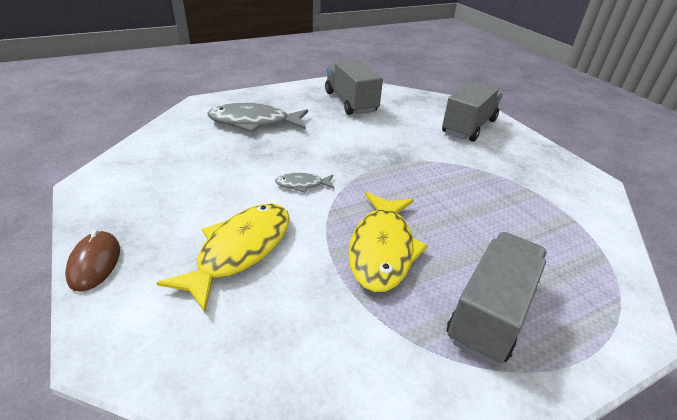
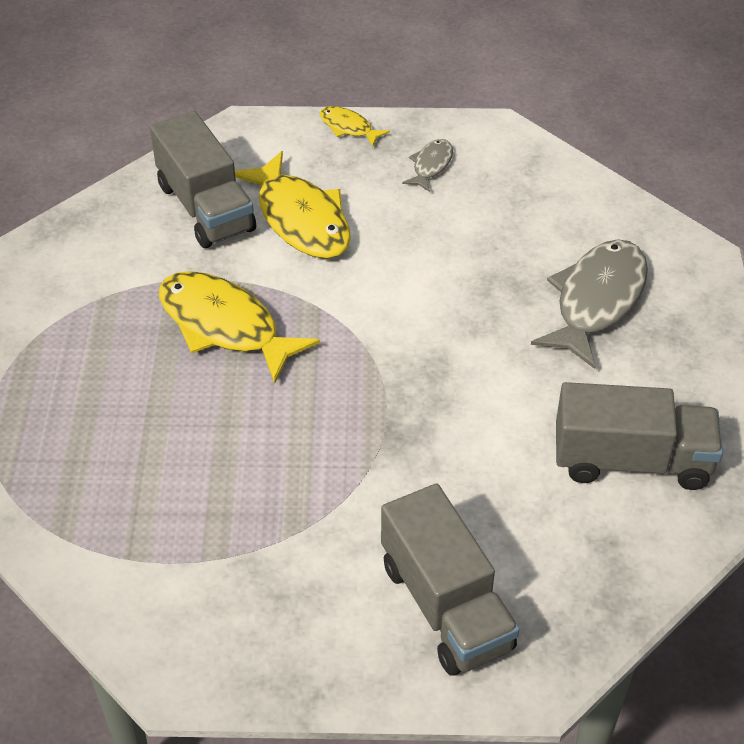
camera: 120 degrees right, 10 degrees up
(94, 263) = (348, 127): brown mouse -> yellow fish
(302, 184) = (389, 301): grey fish -> grey fish (431, 165)
(491, 312) = (85, 367): grey truck -> grey truck (206, 207)

